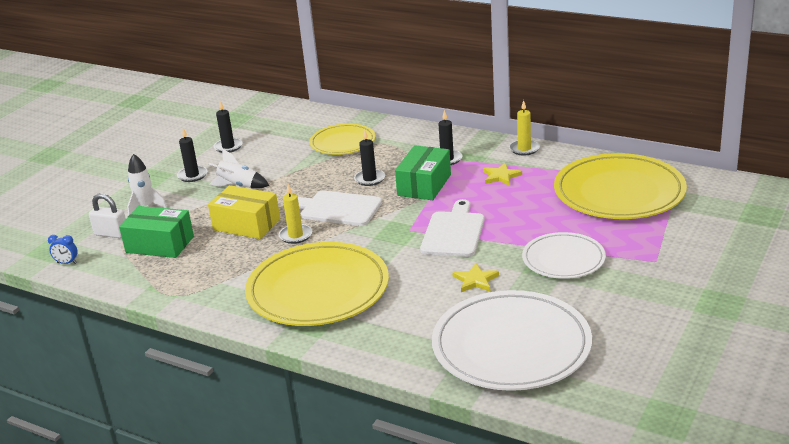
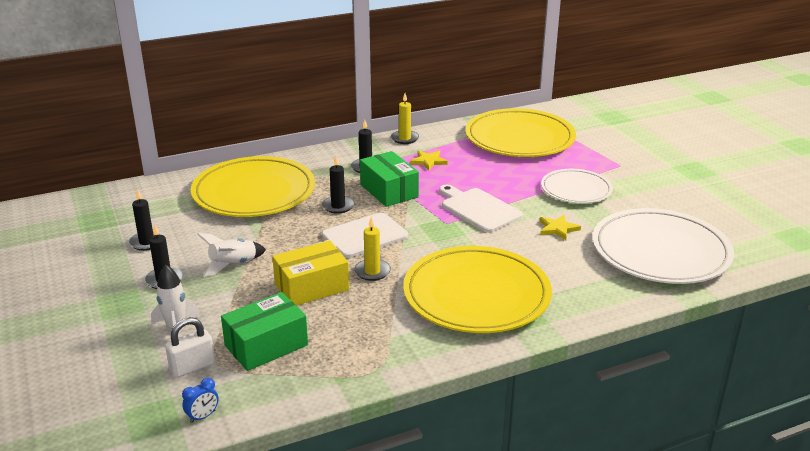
camera: 55 degrees left, 0 degrees up
(342, 143) = (254, 192): yellow plate -> yellow plate, size x1.72

